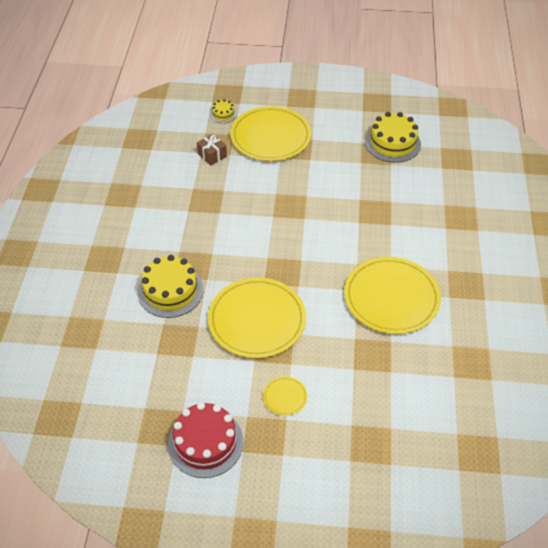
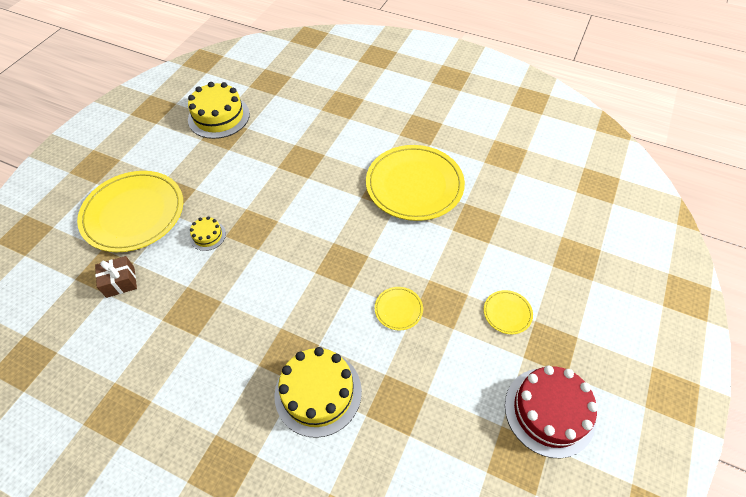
camera: 70 degrees left, 5 degrees up
(223, 114) = (58, 249): yellow cake -> yellow cake (208, 236)
(257, 320) = (398, 309): yellow plate -> yellow plate, size x0.42

